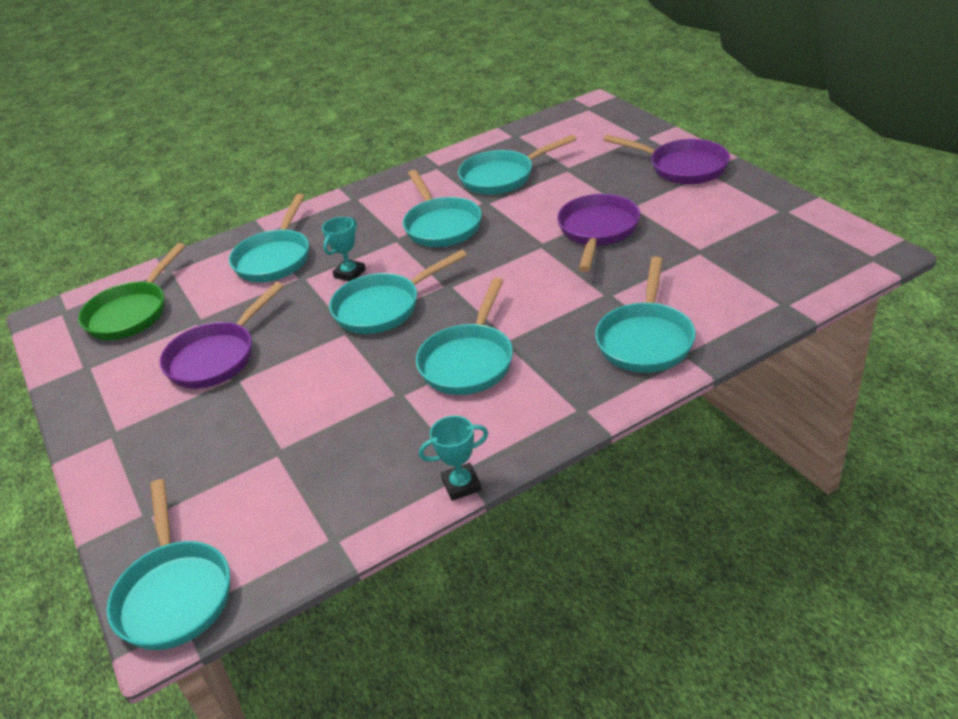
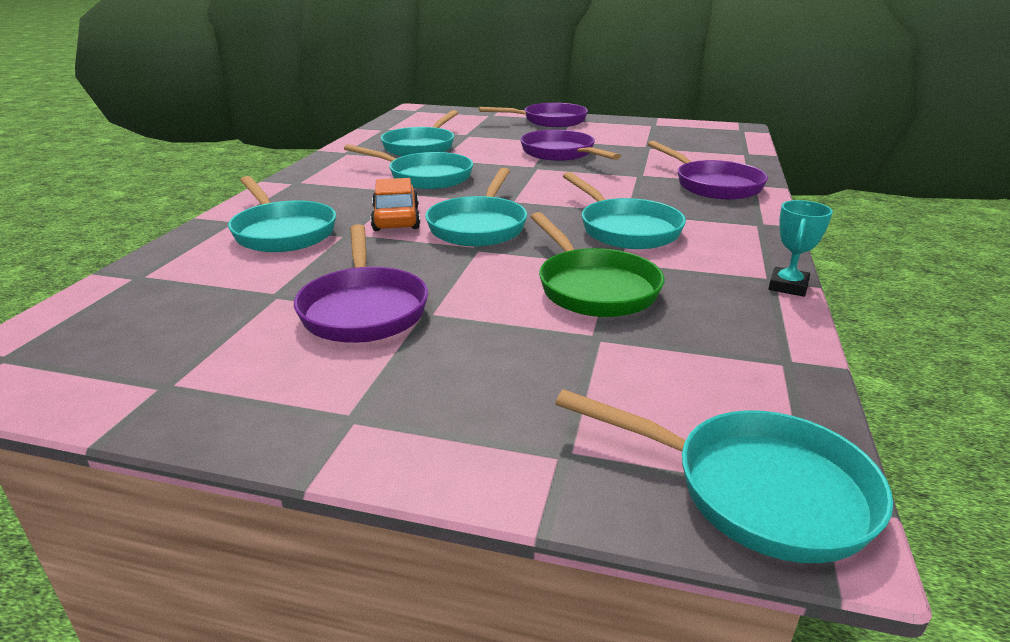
camera: 50 degrees left, 10 degrees down
(132, 313) = (148, 320): green pan -> green pan (593, 287)
(349, 273) = (396, 219): turquoise trophy -> orange car
(645, 339) = (713, 185): turquoise pan -> purple pan

